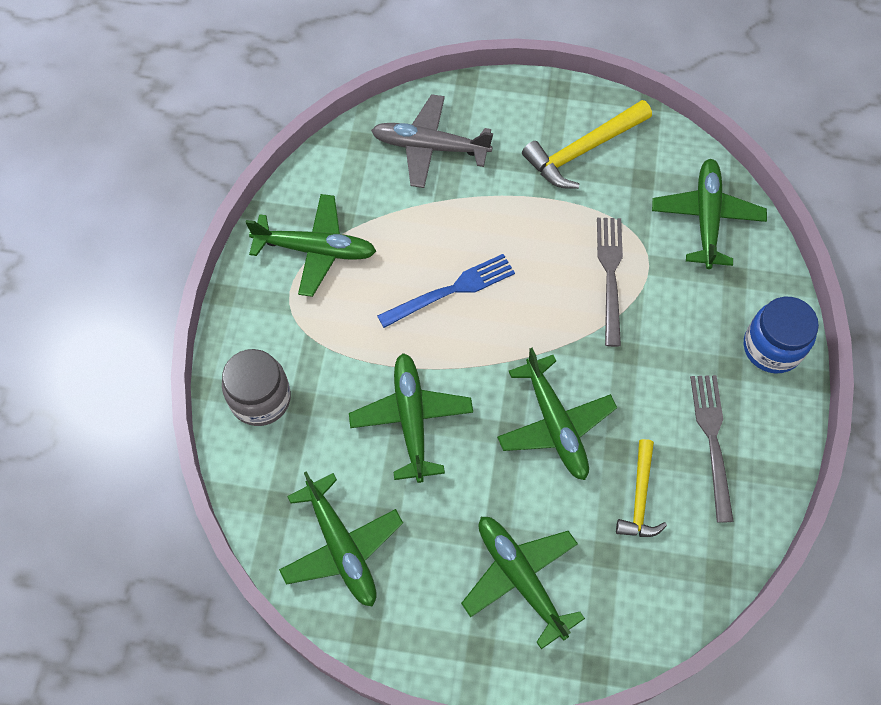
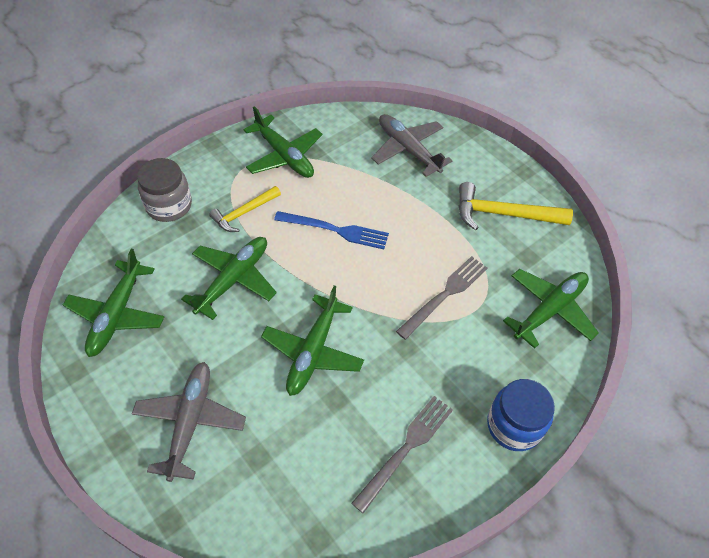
camera: 40 degrees right, 10 degrees down
(521, 579) = (190, 422): green plane -> grey plane
(640, 497) = (317, 441): yellow hammer -> yellow hammer (244, 213)

